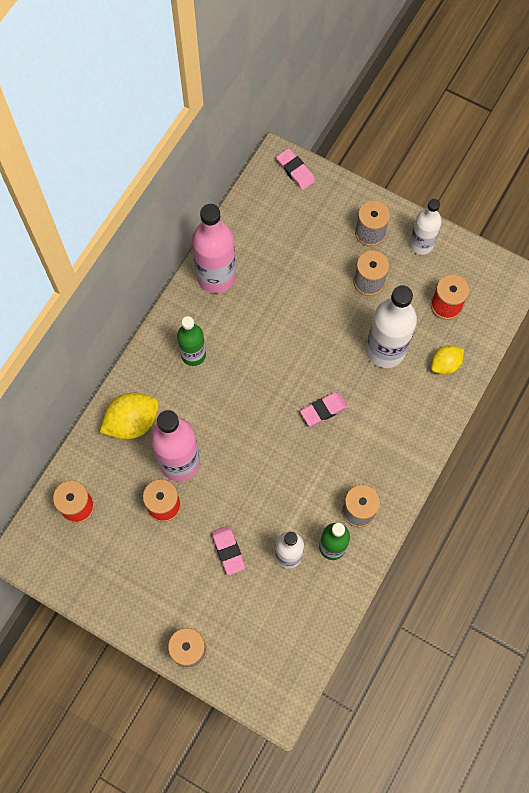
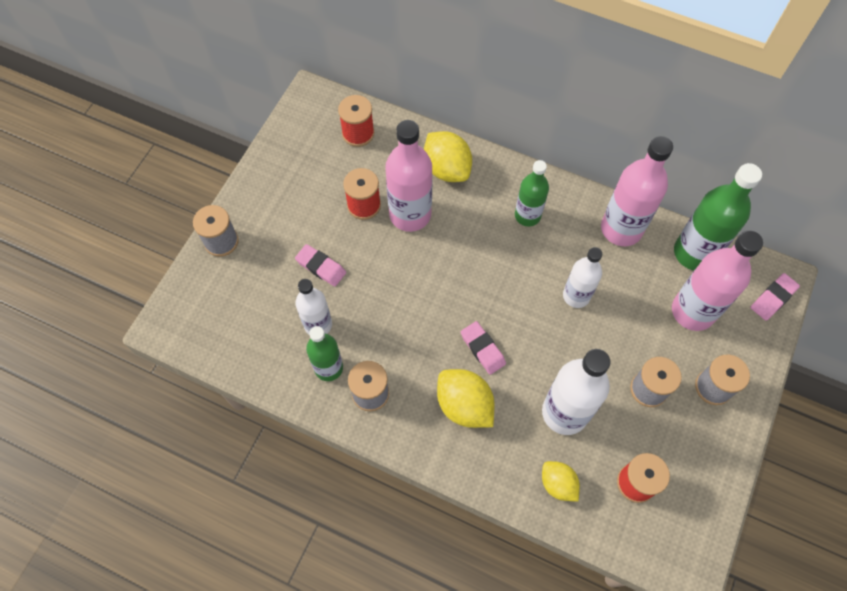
camera: 85 degrees right, 5 degrees down
(228, 550) = (321, 267): pink eraser -> pink eraser turned 60 degrees clockwise
(246, 222) = (694, 253): none -> green bottle
(302, 234) = (693, 311): none -> pink bottle
(374, 431) = (464, 405): none -> yellow lemon
(421, 244) = (712, 449): white bottle -> white bottle (576, 296)

